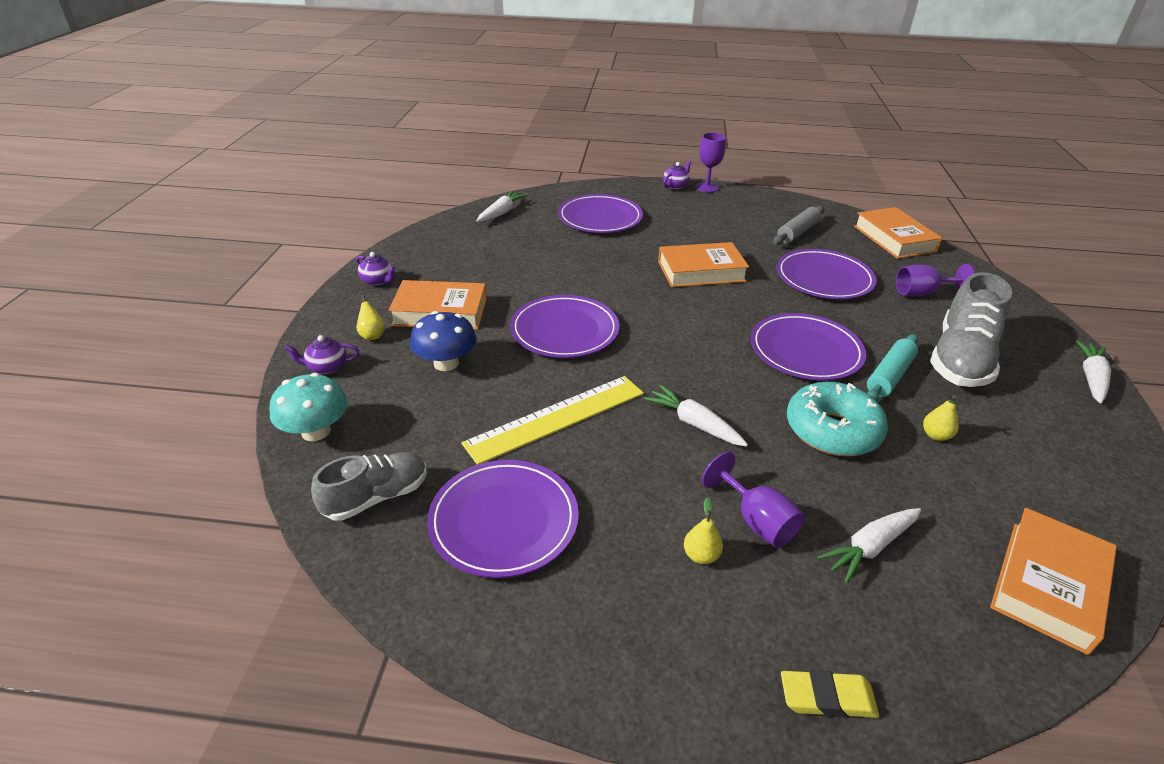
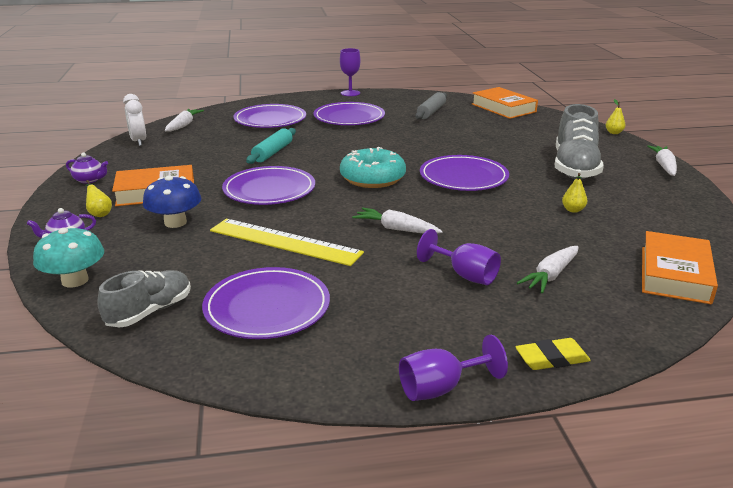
camera: 15 degrees left, 10 degrees down
(446, 231) = (138, 141): none -> white clock
(556, 418) = (284, 241): yellow ruler -> yellow ruler turned 75 degrees clockwise
(675, 186) = (325, 95): purple teapot -> none
(701, 271) = (365, 142): orange book -> none
(701, 555) = (431, 300): yellow pear -> yellow pear (614, 133)
(824, 278) = (461, 135): purple plate -> purple plate (349, 117)
(832, 430) = (500, 218): turquoise donut -> turquoise donut (372, 178)
(889, 376) = (529, 183): turquoise rolling pin -> turquoise rolling pin (272, 152)
(921, 293) = (534, 135): purple goblet -> purple goblet (440, 388)

